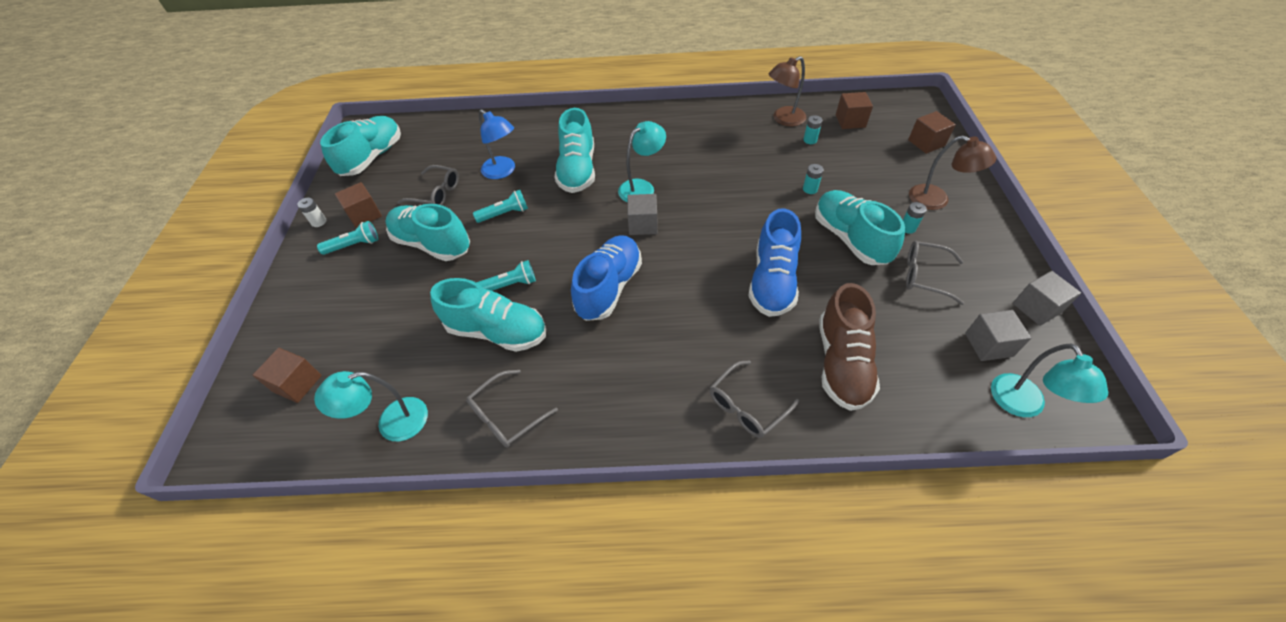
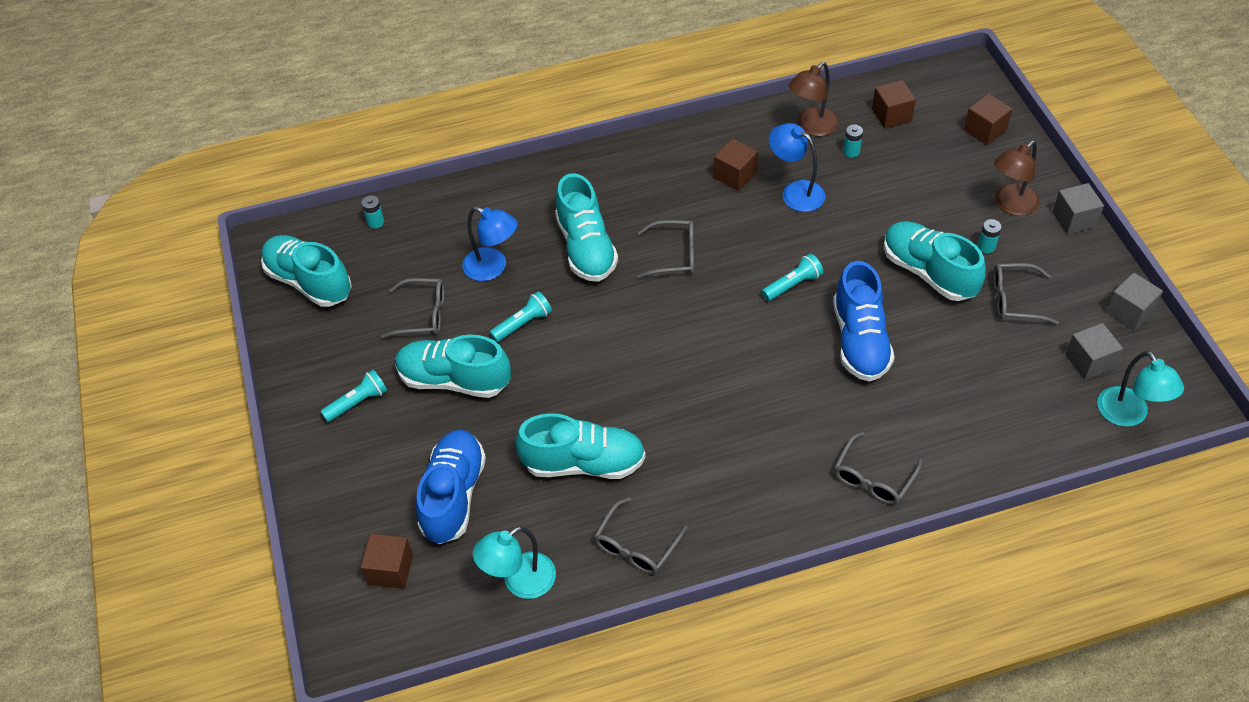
camera: 15 degrees left, 0 degrees up
(319, 222) = (293, 383): white battery -> none
(364, 215) = (347, 361): brown cube -> brown cube (735, 175)
(372, 157) = (309, 282): turquoise shoe -> turquoise shoe turned 60 degrees counterclockwise
(509, 285) = (572, 409): turquoise flashlight -> turquoise flashlight (793, 285)
(609, 287) = (686, 387): blue shoe -> blue shoe (453, 495)
(642, 187) = (674, 255): turquoise lamp -> grey glasses
(643, 224) = (694, 303): grey cube -> grey cube (1074, 219)
(755, 160) = (795, 192): none -> blue lamp
(810, 189) = (869, 219): turquoise battery -> turquoise battery (375, 222)
(842, 363) = (953, 413): brown shoe -> none
(937, 200) = (1010, 205): brown lamp -> brown lamp turned 120 degrees clockwise

